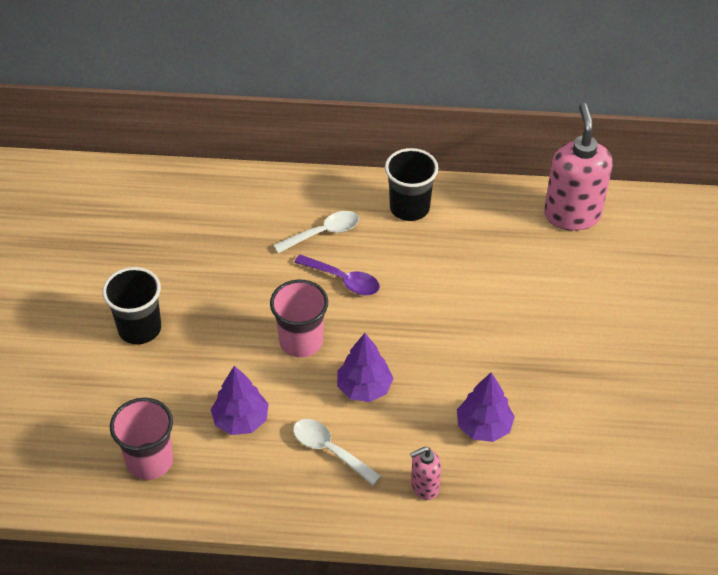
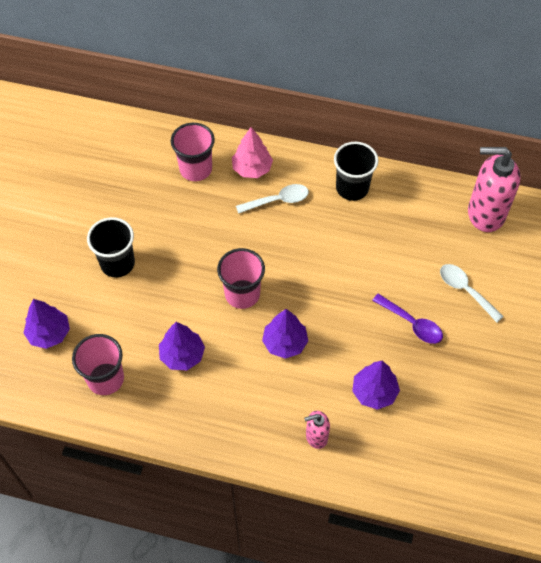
camera: 10 degrees right, 10 degrees up
(68, 420) = (49, 333): none -> purple tree
(216, 212) = (196, 169): none -> pink cup
(285, 202) = (252, 168): none -> pink tree
(330, 450) = (247, 393): white spoon -> white spoon (465, 290)
(343, 280) = (286, 245): purple spoon -> purple spoon (412, 323)
(572, 215) = (485, 213): pink soap dispenser -> pink soap dispenser turned 90 degrees counterclockwise

